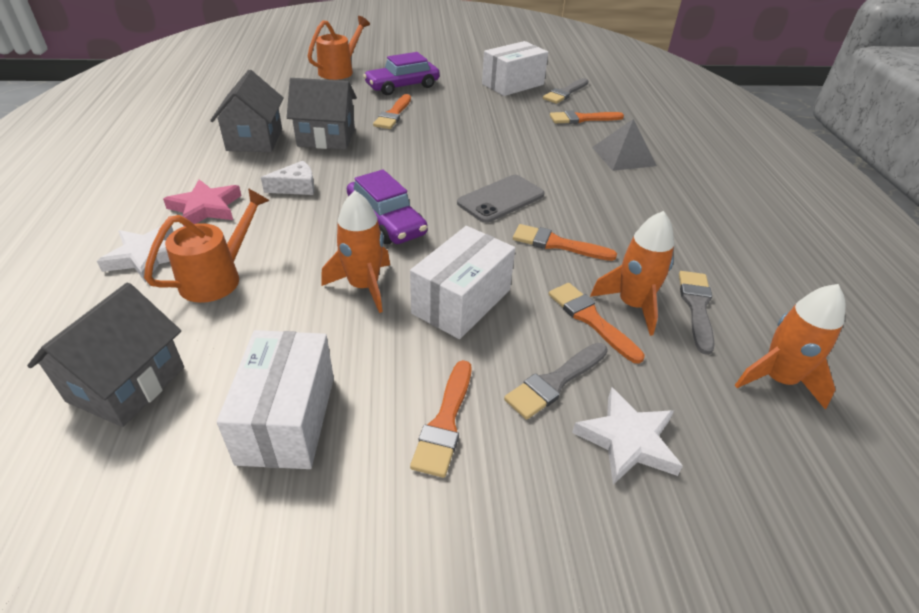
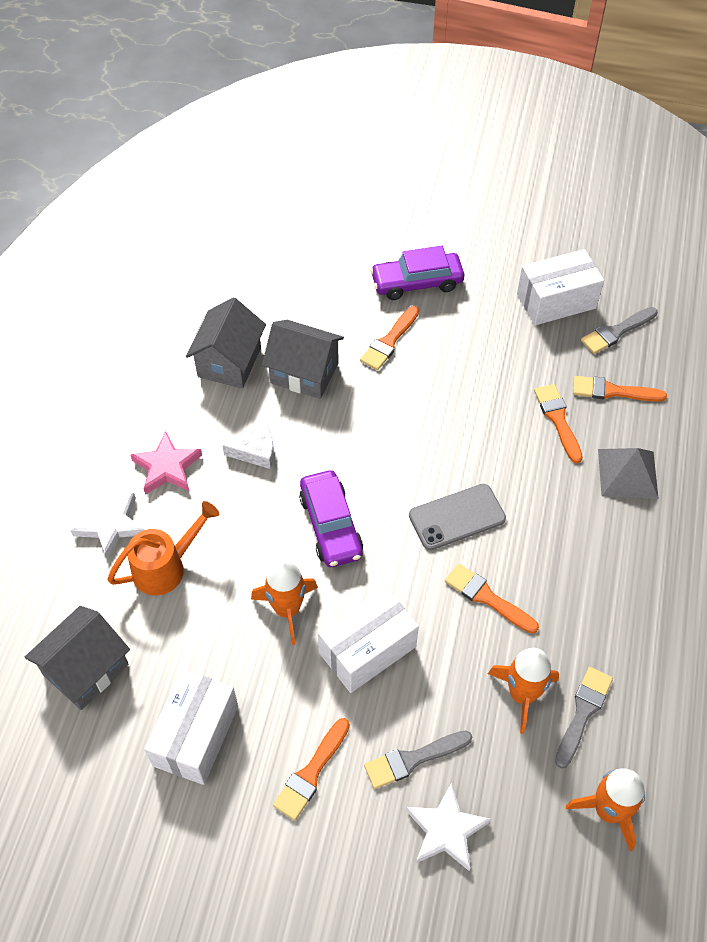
camera: 20 degrees right, 15 degrees up
(339, 71) = (350, 235): orange watering can -> none
(590, 319) = (475, 701): orange brush -> orange brush (558, 419)

